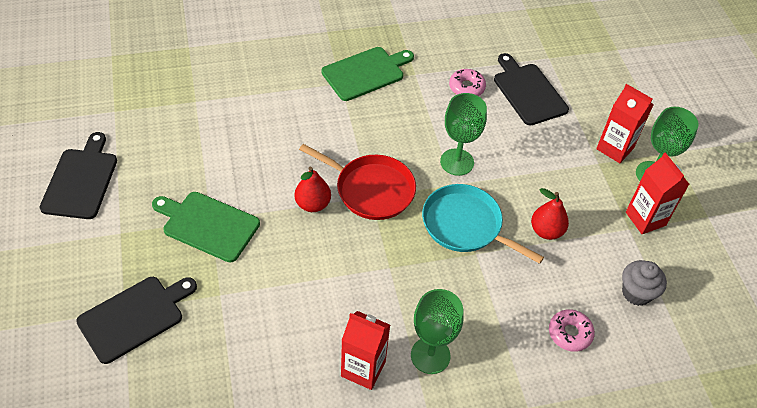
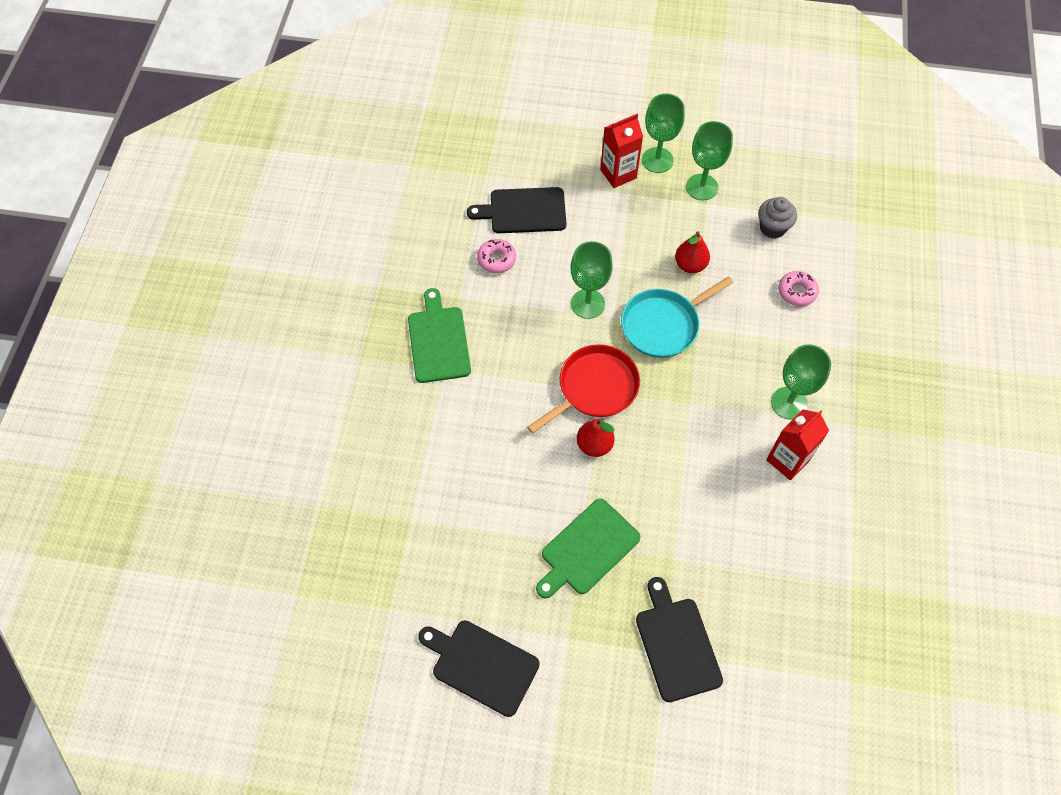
camera: 65 degrees left, 10 degrees up
(645, 219) = (702, 187): red carton -> green goblet

